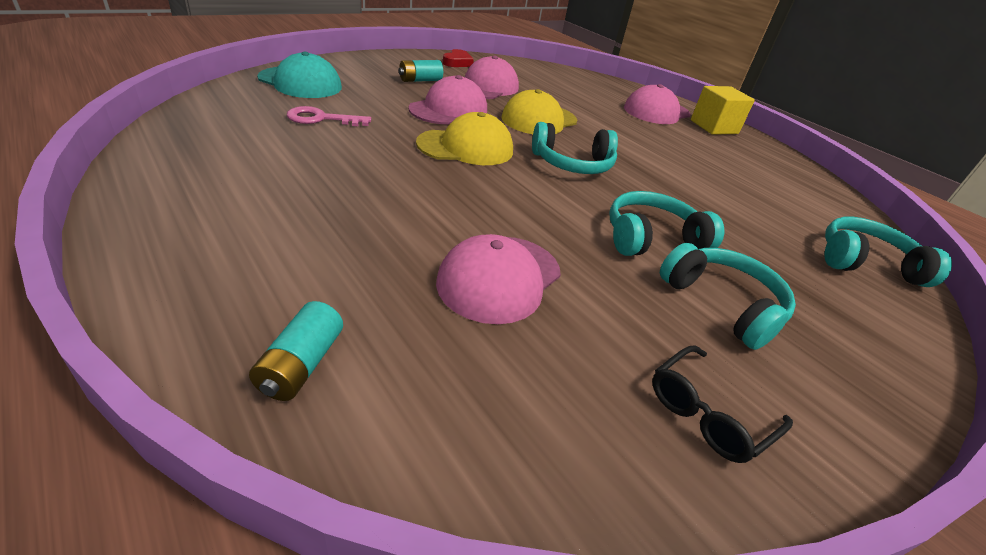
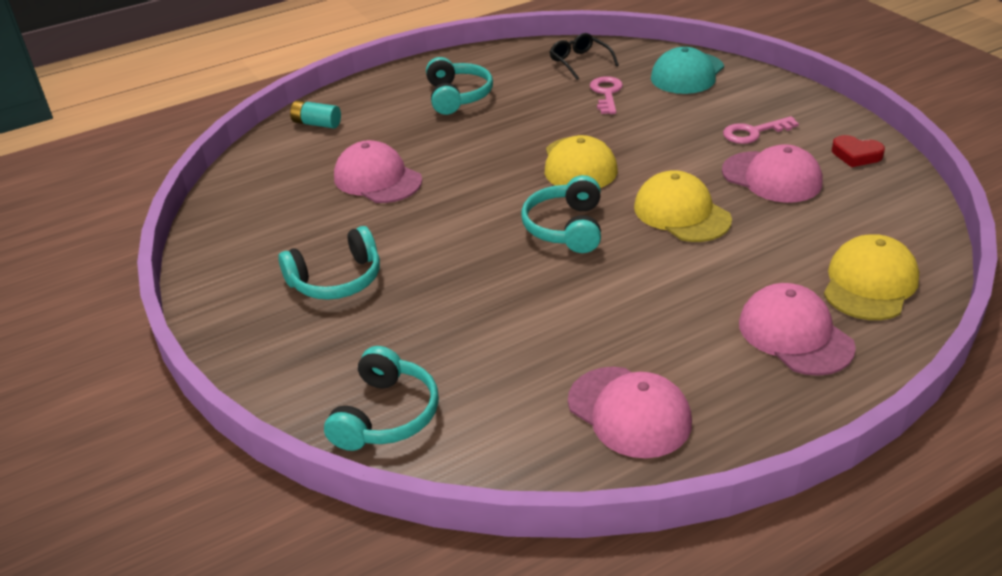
camera: 105 degrees right, 0 degrees up
(420, 80) = (753, 132): turquoise battery -> pink key
(449, 110) = (672, 153): pink cap -> pink cap (629, 412)
(598, 87) = (869, 283): none -> yellow cap
(652, 238) = (428, 259): turquoise headphones -> turquoise headphones (457, 96)
(708, 413) = (246, 247): black glasses -> black glasses (580, 62)
(714, 127) = (766, 396): yellow cube -> none

